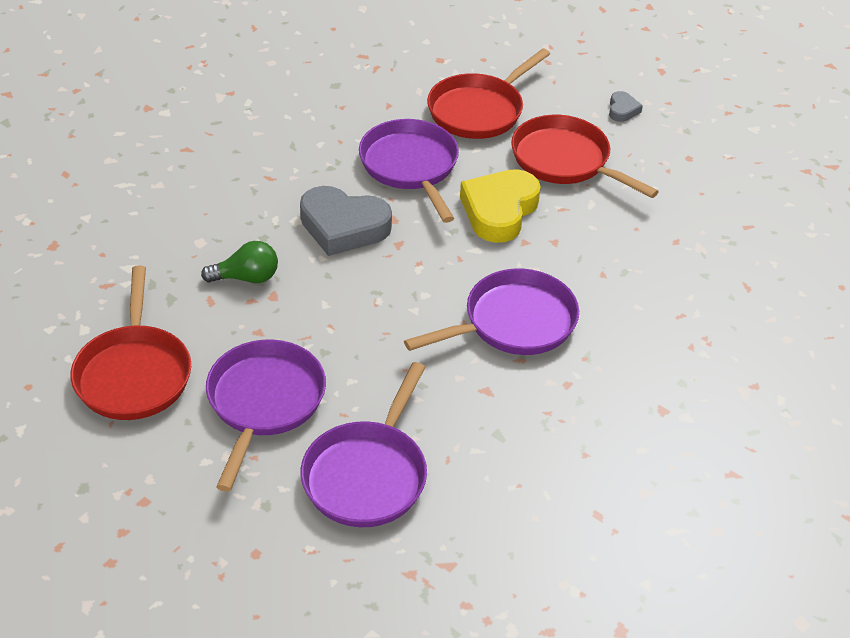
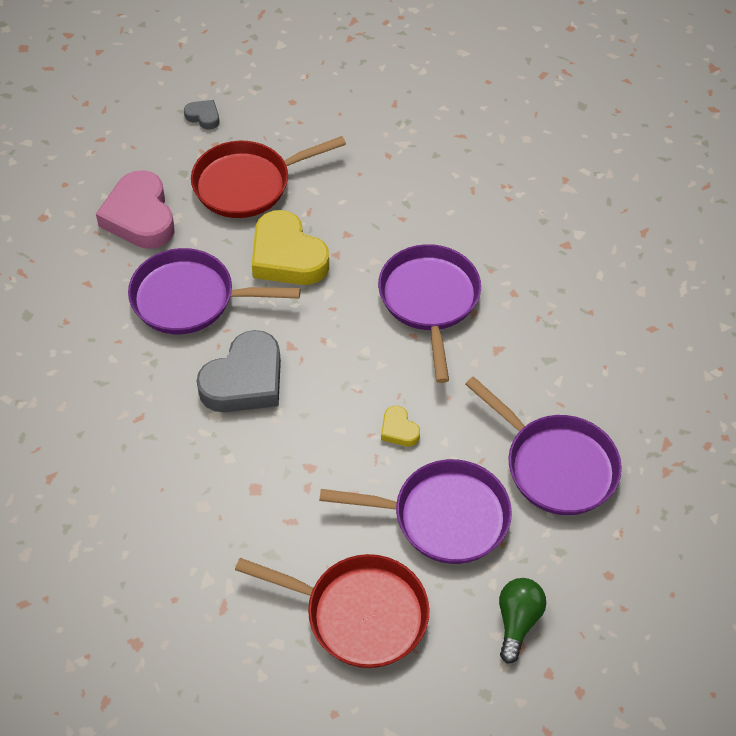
camera: 65 degrees left, 10 degrees up
(246, 278) = (274, 481): green light bulb -> green light bulb (517, 621)
(264, 403) = (442, 517): purple pan -> purple pan turned 150 degrees clockwise
(346, 344) = (399, 430): none -> yellow heart
(479, 110) = (140, 217): red pan -> pink heart

